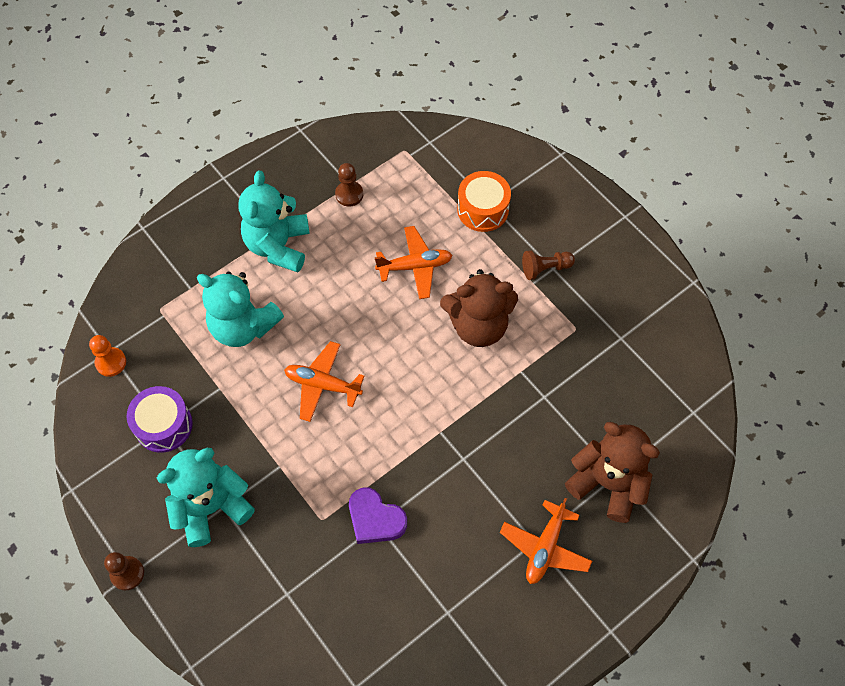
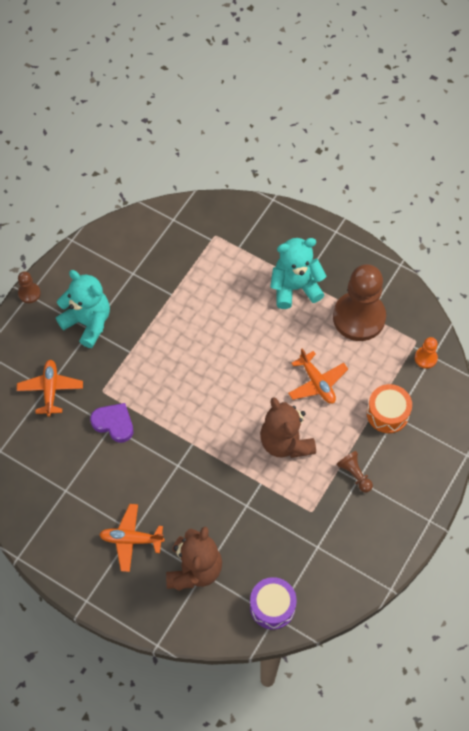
camera: 70 degrees right, 0 degrees up
(111, 362) = (165, 224): orange pawn -> orange pawn (425, 358)
(163, 425) = (133, 272): purple drum -> purple drum (272, 606)
(243, 326) = (223, 290): turquoise teddy bear -> none
(322, 385) = (198, 356): orange plane -> orange plane (50, 390)
(349, 194) = (359, 317): brown pawn -> brown pawn, size x2.36
(375, 519) = (114, 423): purple heart -> purple heart turned 105 degrees clockwise

